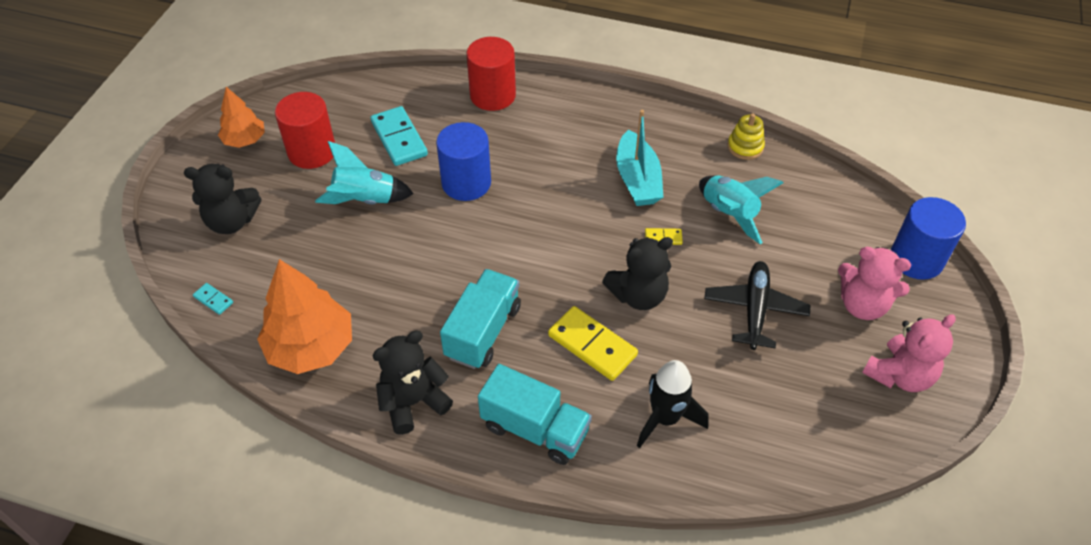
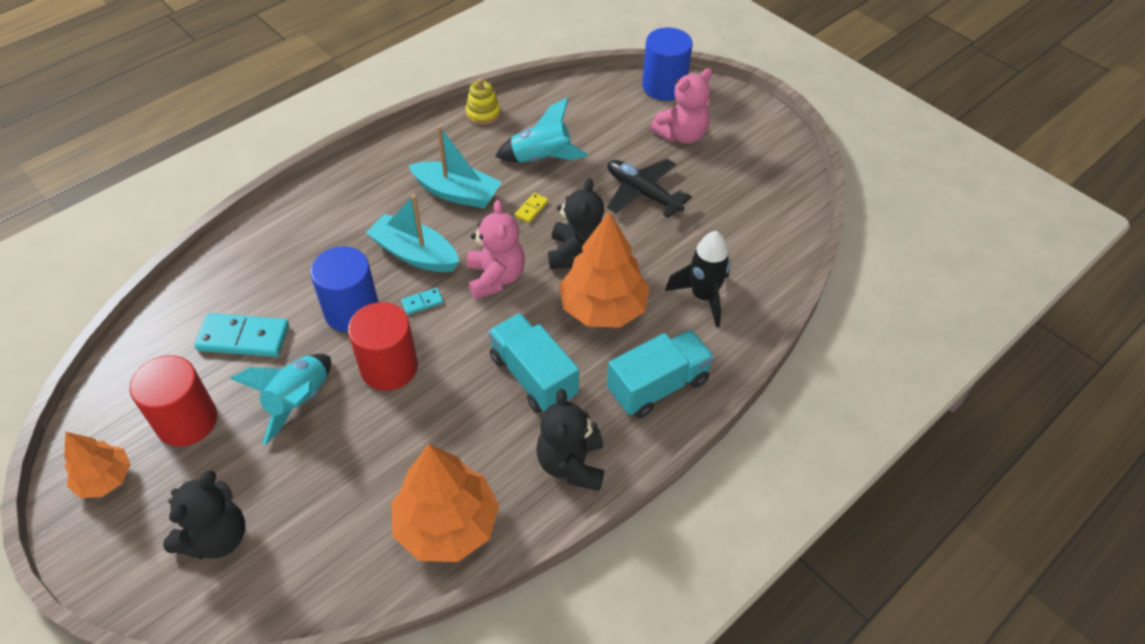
camera: 60 degrees left, 0 degrees up
(213, 300) = (313, 597): turquoise domino -> turquoise domino (422, 302)
(492, 95) = (261, 240): red cylinder -> red cylinder (389, 367)
(550, 189) = (415, 254): none -> turquoise boat
(592, 345) = (603, 308): yellow domino -> orange tree
(899, 375) = (752, 150): pink teddy bear -> pink teddy bear (495, 278)

